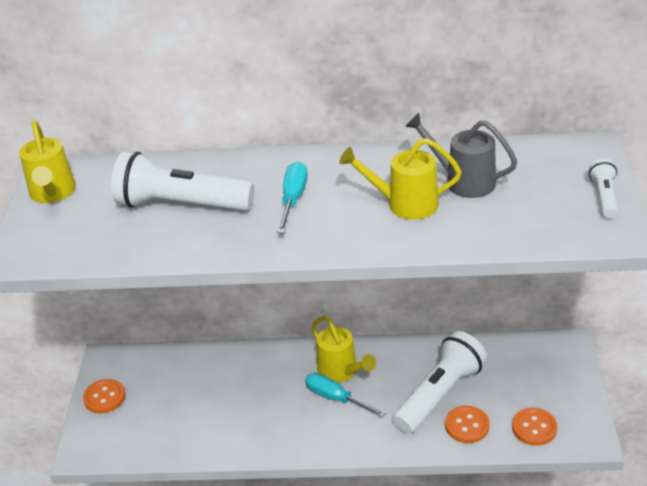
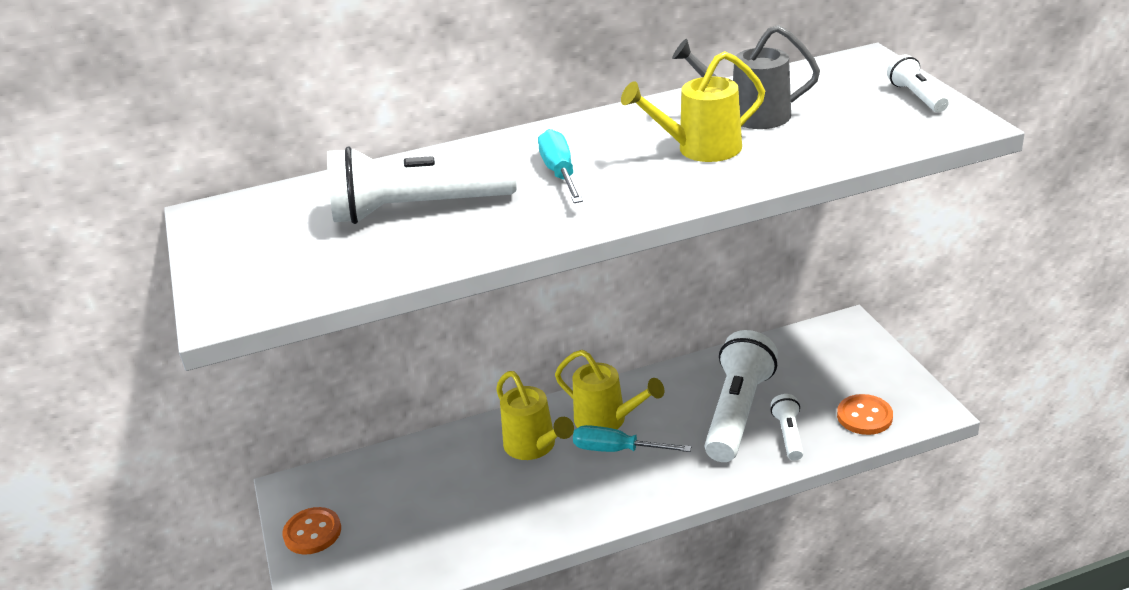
camera: 20 degrees left, 5 degrees down
(52, 194) = (228, 236): yellow watering can -> yellow watering can (534, 447)
(467, 425) = (788, 435): orange button -> white flashlight

